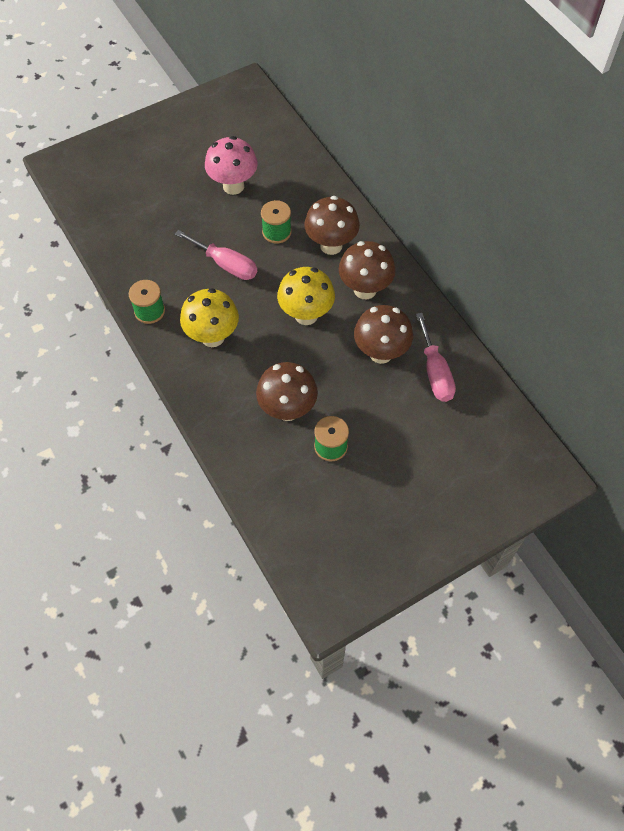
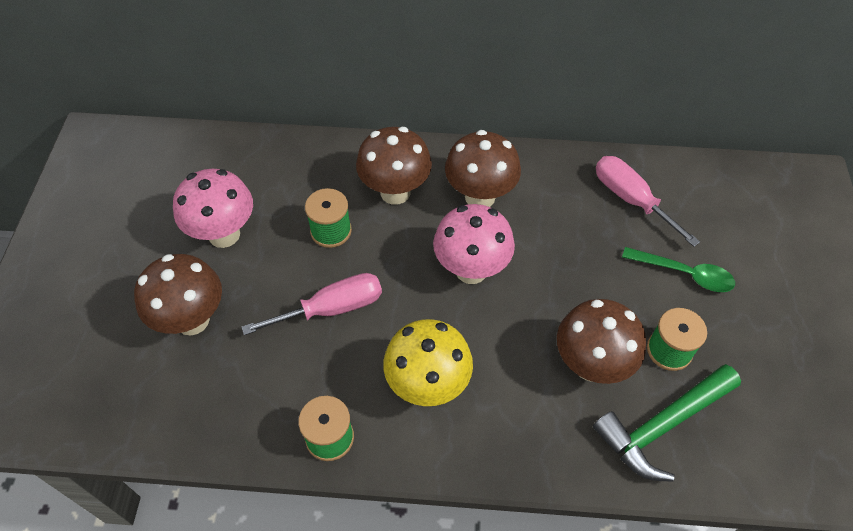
camera: 55 degrees left, 5 degrees down
(274, 465) = (662, 425): none -> green hammer
(306, 315) = (471, 270): yellow mushroom -> pink mushroom
(381, 353) = (574, 231): brown mushroom -> brown mushroom (192, 320)
(397, 429) = (684, 274): none -> green spoon
(435, 372) = (631, 199): pink screwdriver -> pink screwdriver turned 150 degrees counterclockwise

